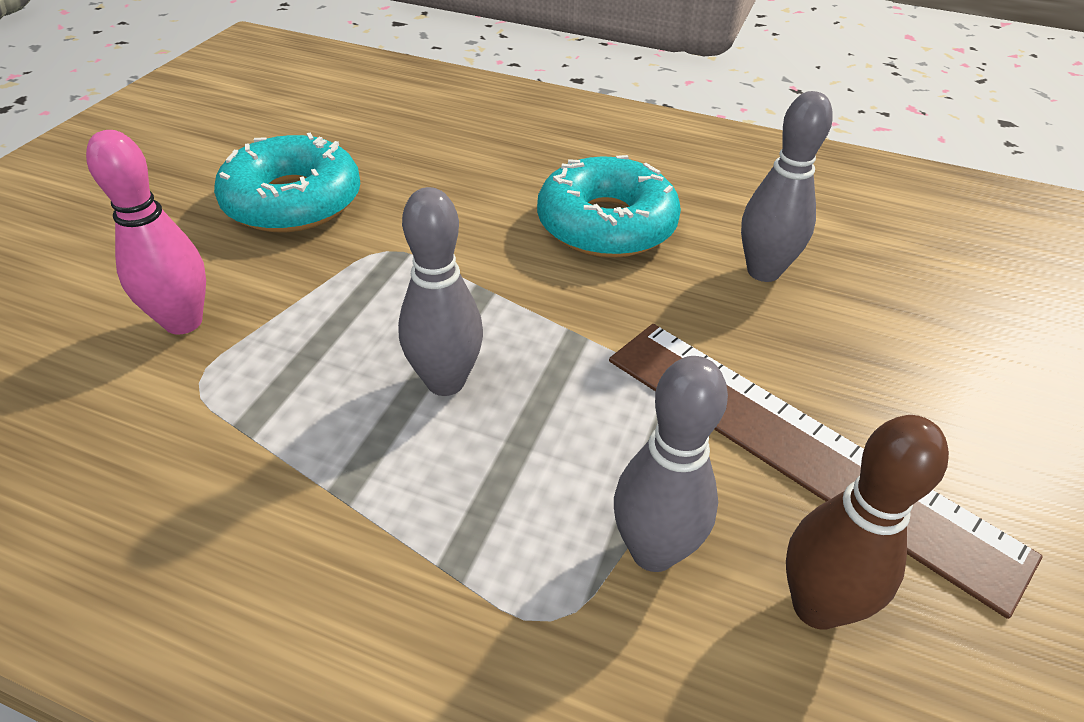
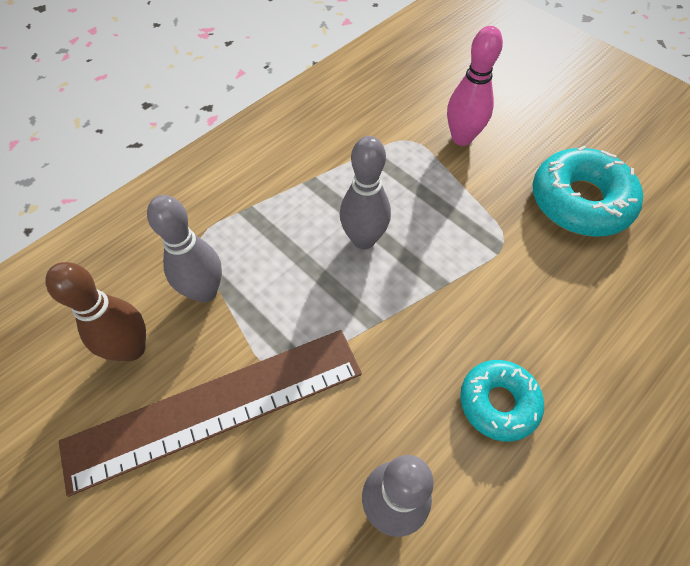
camera: 115 degrees right, 15 degrees up
(606, 224) = (498, 403): turquoise donut -> turquoise donut, size x0.63

